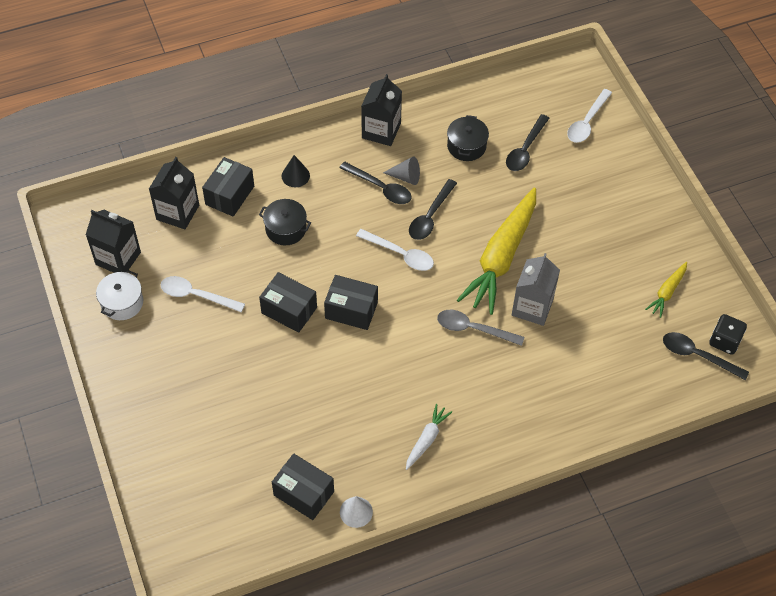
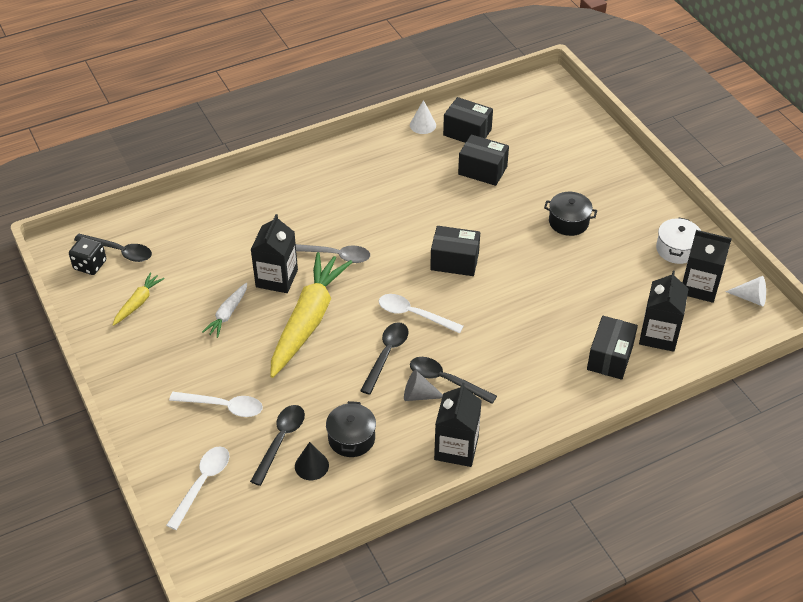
camera: 175 degrees right, 10 degrees down
(75, 242) = (750, 298): none -> white cone
(196, 295) = (608, 261): white spoon -> white spoon (223, 406)
(286, 229) = (539, 328): black pot -> black pot (568, 222)
(289, 310) = (514, 256): black box -> black box (482, 170)
(295, 175) = (544, 385): black cone -> black cone (311, 465)
(426, 439) = (371, 172): white carrot -> white carrot (227, 314)
(532, 307) = (277, 278): grey carton -> black carton

